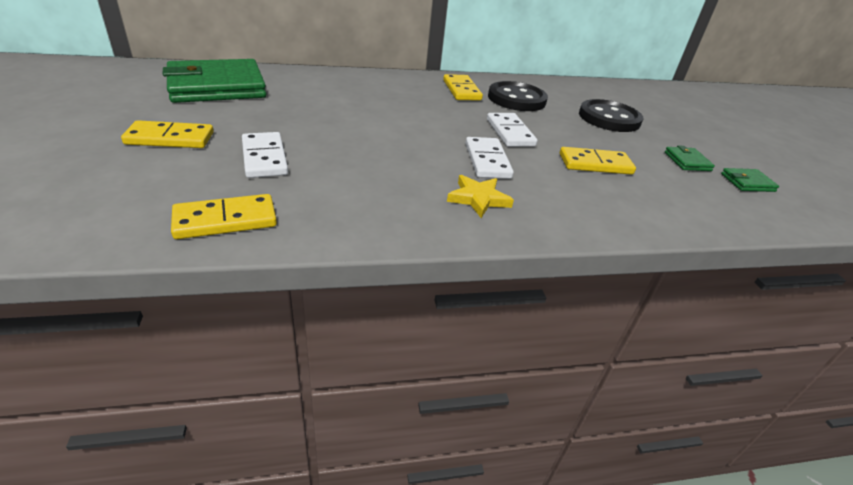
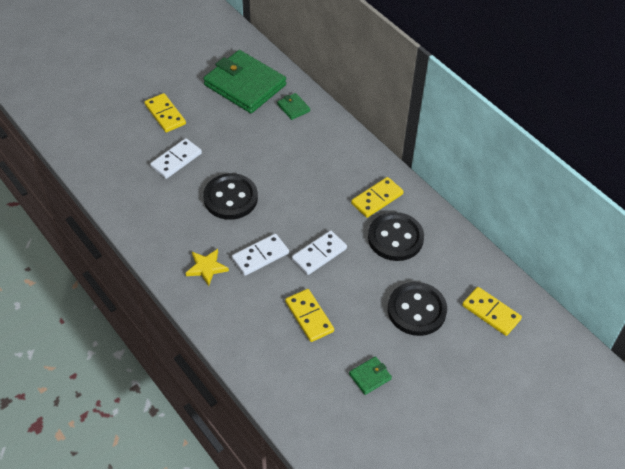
camera: 65 degrees right, 15 degrees up
(225, 220) = (111, 182): yellow domino -> yellow domino (491, 312)
(378, 147) = (230, 198): none -> black button
(747, 182) = (363, 421): green wallet -> green wallet (293, 108)

